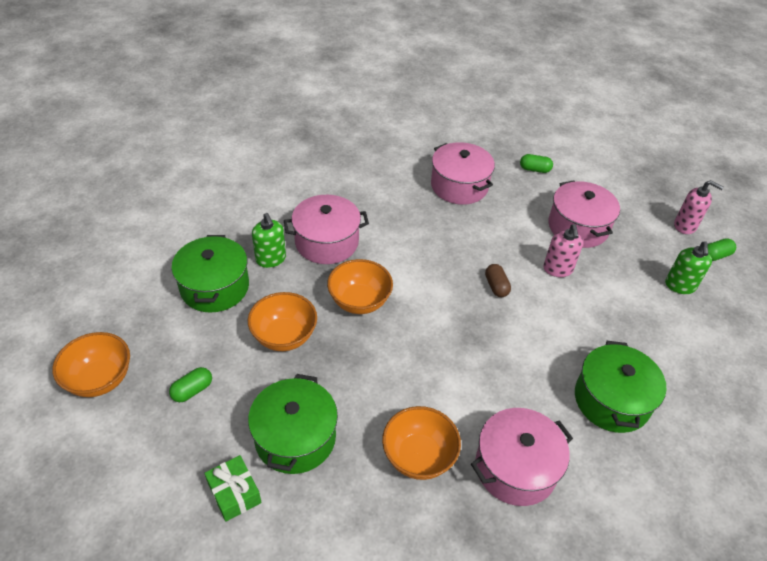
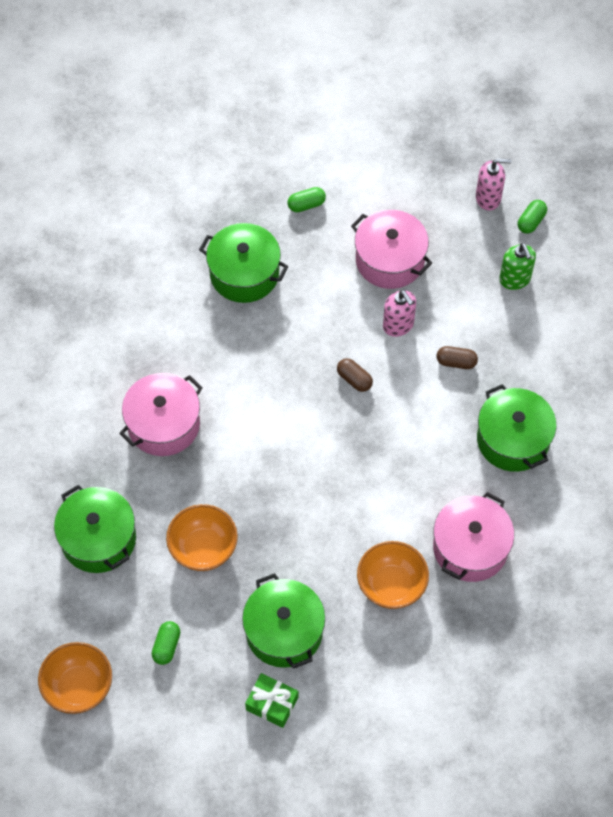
camera: 30 degrees left, 15 degrees up
(271, 259) = (125, 477): green soap dispenser -> none
(359, 301) = (243, 472): orange bowl -> none
(459, 186) = (244, 274): pink pot -> green pot
(592, 317) = (456, 362): none -> brown capsule

